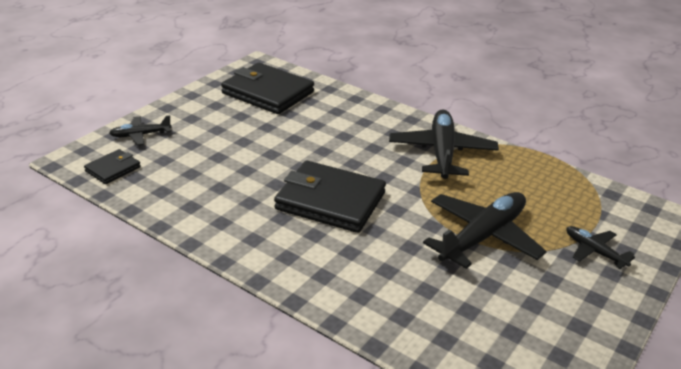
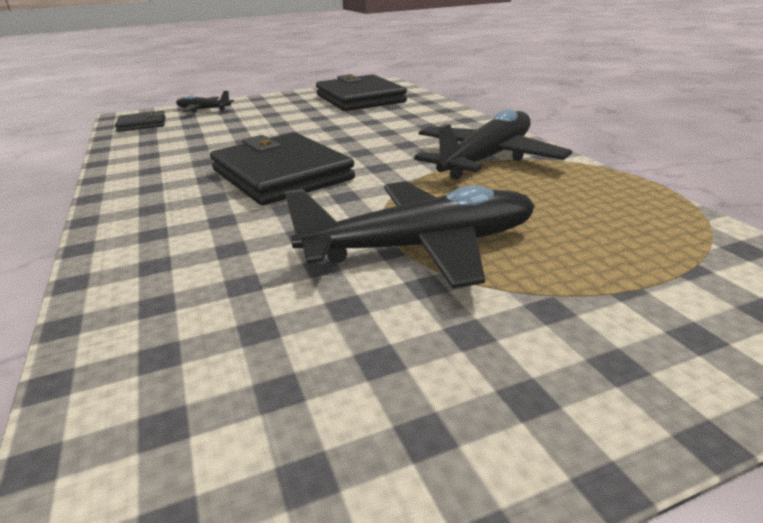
camera: 35 degrees right, 5 degrees down
(594, 251) = (614, 319): black plane -> none

